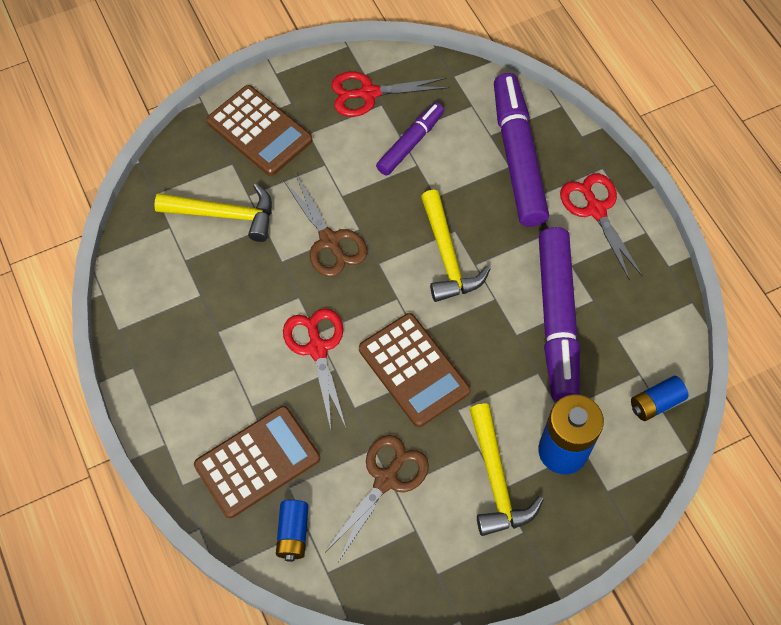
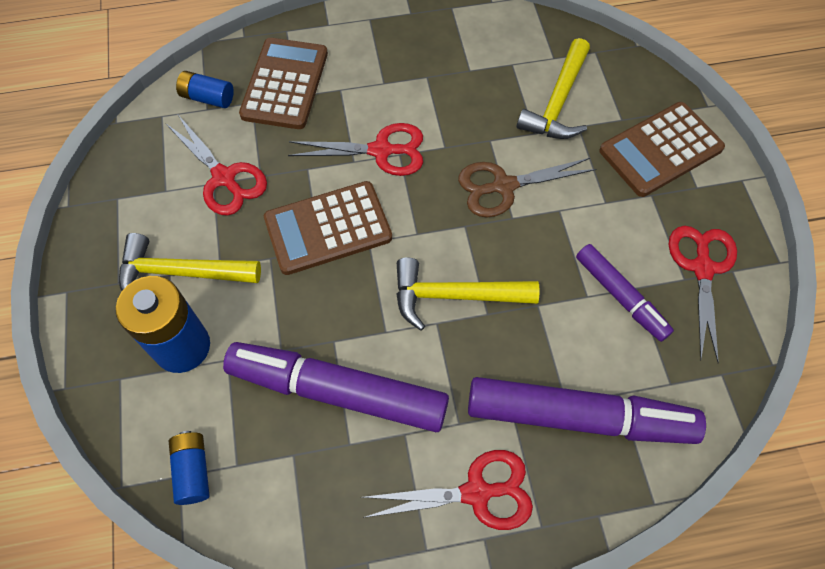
camera: 105 degrees right, 0 degrees up
(257, 462) = (285, 84): brown calculator -> brown calculator turned 150 degrees counterclockwise
(386, 479) = (224, 178): brown scissors -> red scissors

